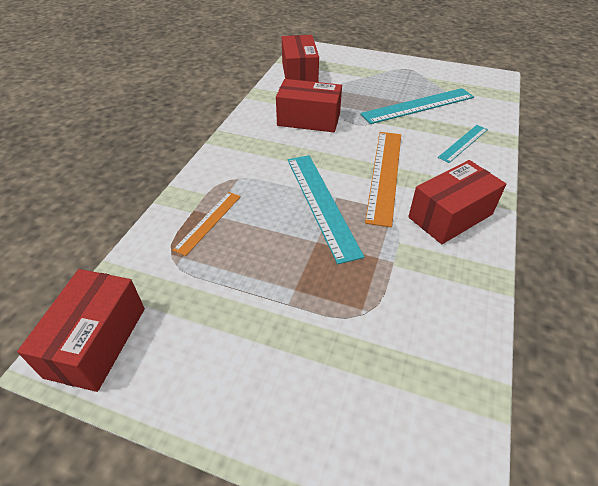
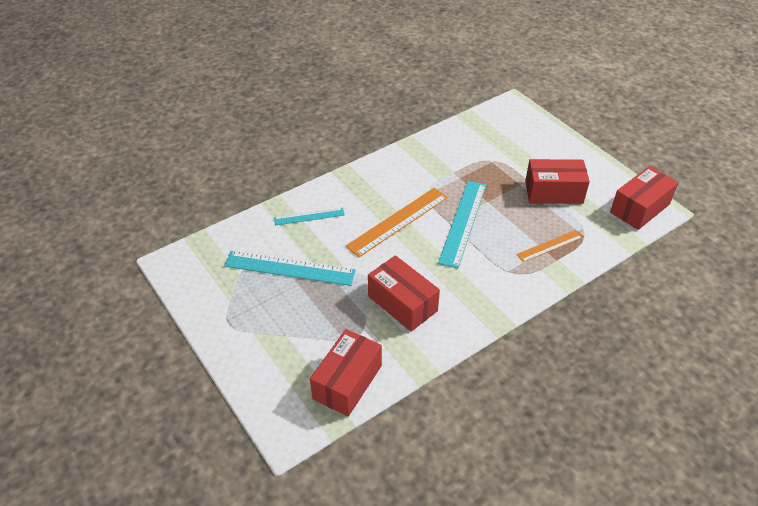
camera: 145 degrees left, 0 degrees up
(450, 216) = (390, 178): red box -> red box (553, 192)

